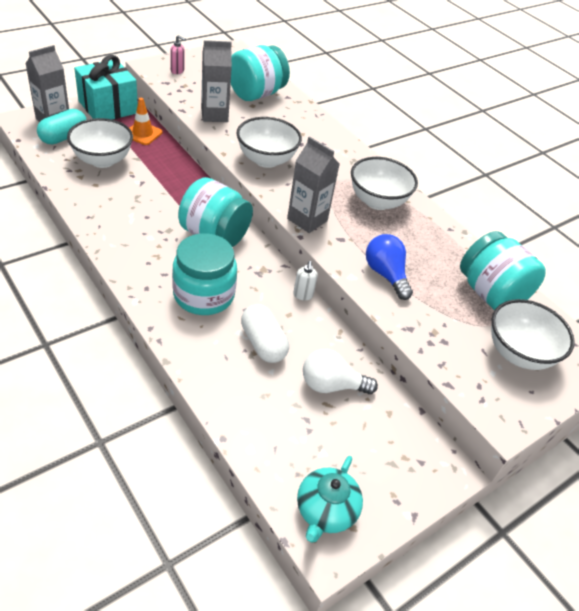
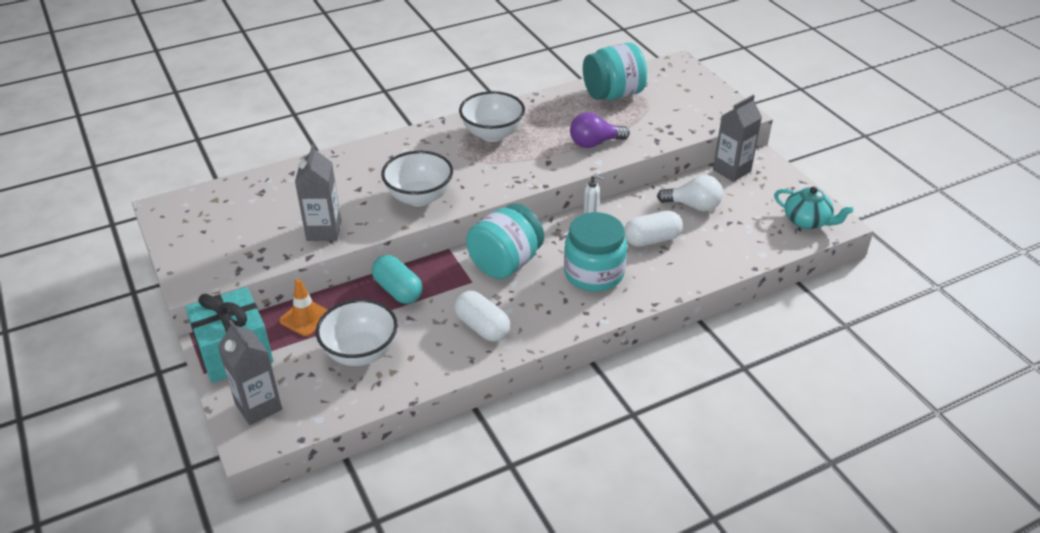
camera: 75 degrees left, 5 degrees down
(64, 137) = (302, 392): turquoise capsule -> turquoise capsule (398, 290)
(128, 222) = (482, 327): none -> white capsule
(177, 71) = (211, 259): pink soap dispenser -> none
(256, 94) = (281, 196): turquoise jar -> none
(307, 220) = (520, 179): grey carton -> grey carton (731, 170)
(331, 385) = (693, 206): white light bulb -> white light bulb turned 90 degrees counterclockwise
(386, 274) = (594, 143): blue light bulb -> purple light bulb
(518, 353) = (676, 94): white bowl -> none

